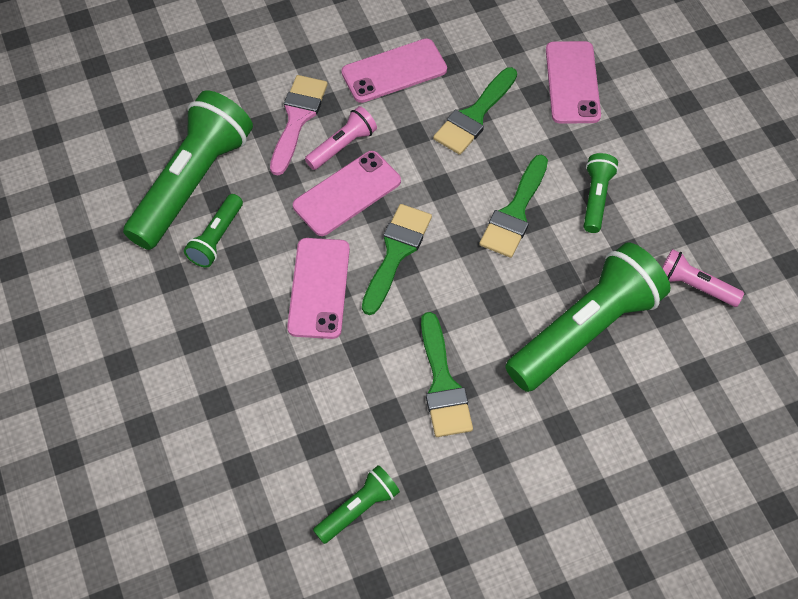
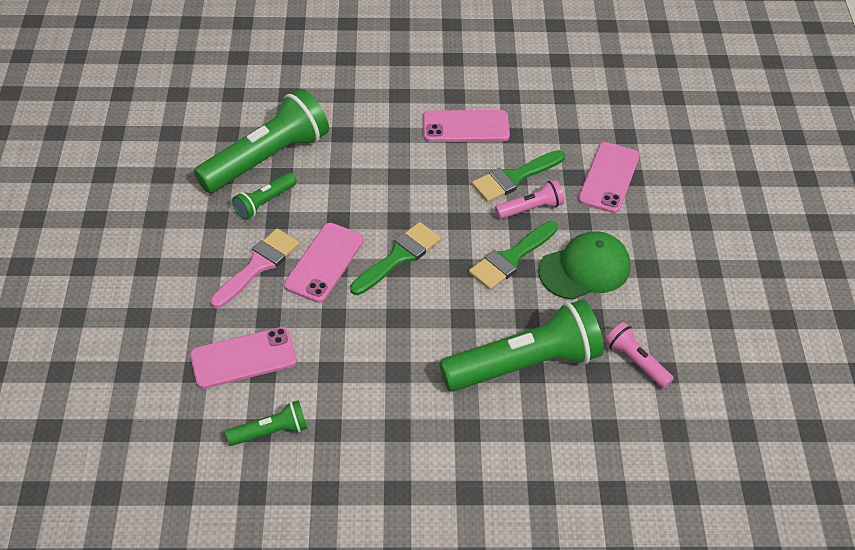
camera: 20 degrees right, 10 degrees down
(297, 118) = (371, 138): pink brush -> pink brush (258, 265)
(343, 146) = (396, 168): pink flashlight -> pink flashlight (531, 208)
(347, 193) = (382, 202): pink phone -> pink phone (243, 358)
(442, 384) = (386, 364): green brush -> none
(596, 198) = (585, 269): green flashlight -> green cap

